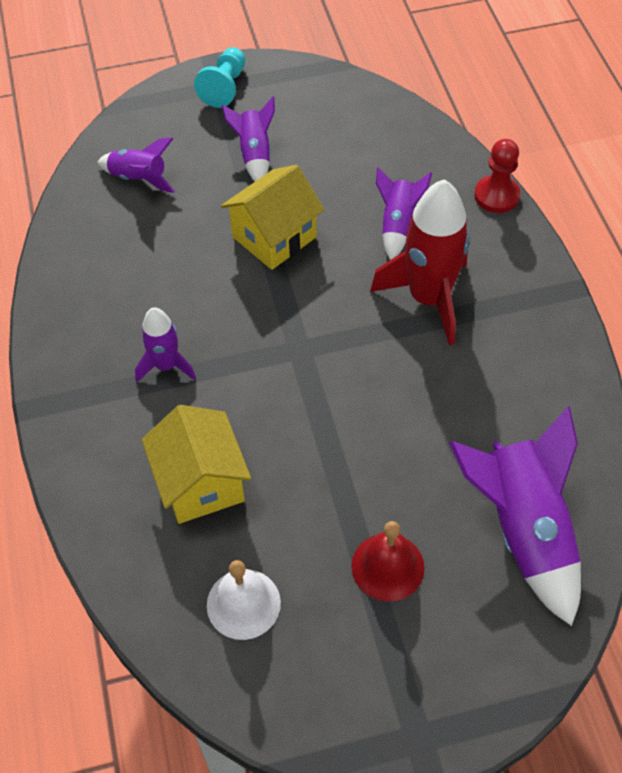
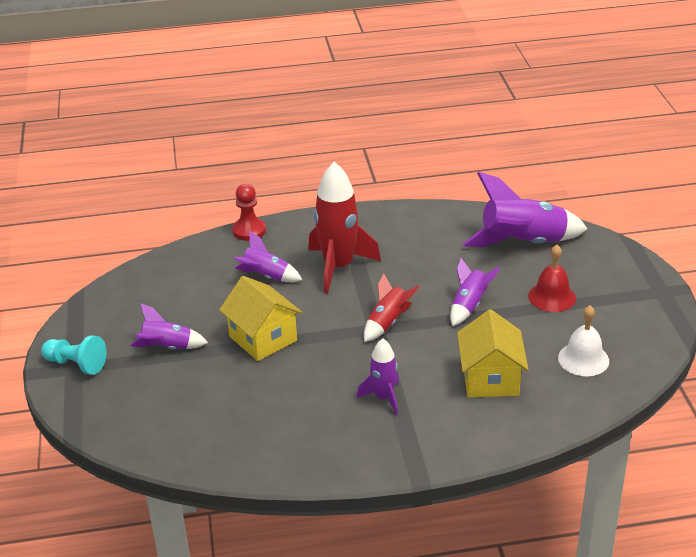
camera: 85 degrees left, 20 degrees down
(139, 178) = (174, 417): purple rocket -> purple rocket (469, 306)
(201, 483) = (490, 379): yellow house -> yellow house turned 75 degrees counterclockwise
(312, 361) = (388, 323): none -> red rocket

